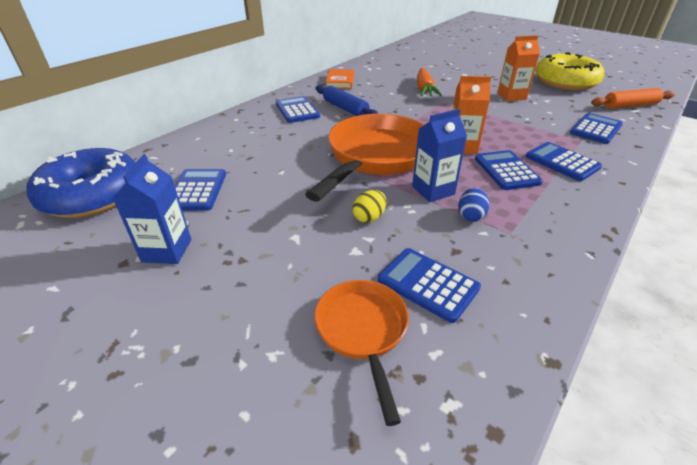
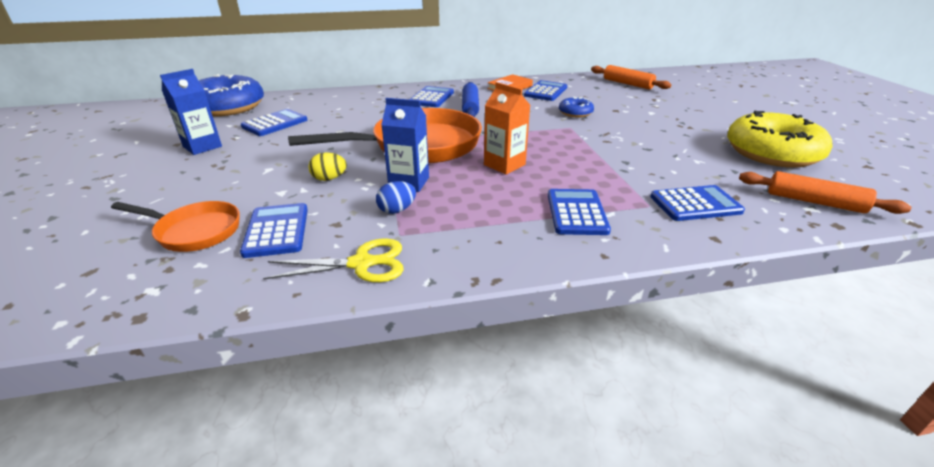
camera: 40 degrees right, 5 degrees down
(363, 331) = (194, 231): orange pan -> orange pan turned 75 degrees clockwise
(412, 56) = (627, 84): none -> orange rolling pin
(424, 89) = (575, 113): orange carrot -> blue donut
(506, 170) = (502, 196): blue calculator -> blue calculator (545, 91)
(511, 96) = (660, 144): orange carton -> none
(535, 269) = (361, 263): none -> yellow scissors

